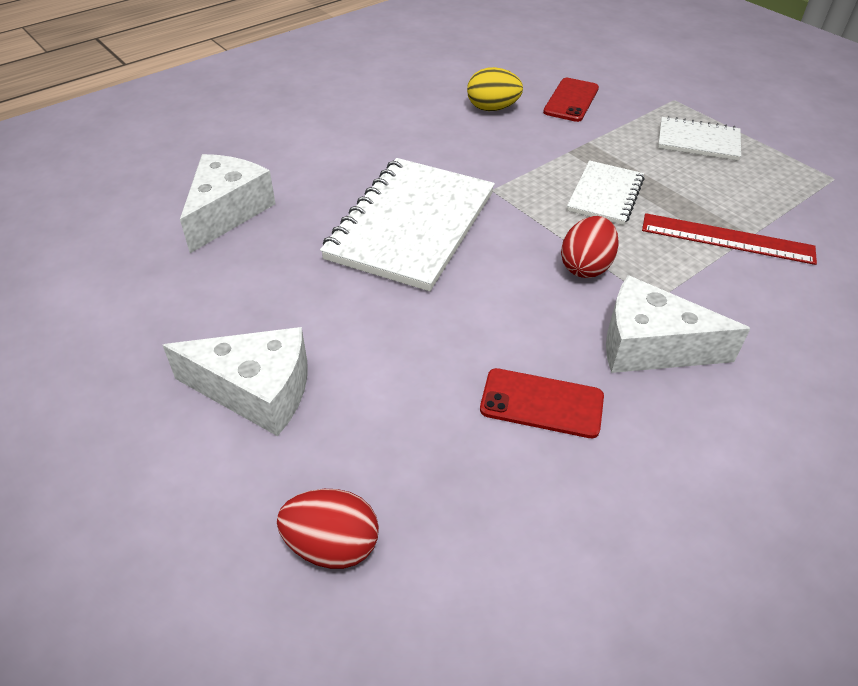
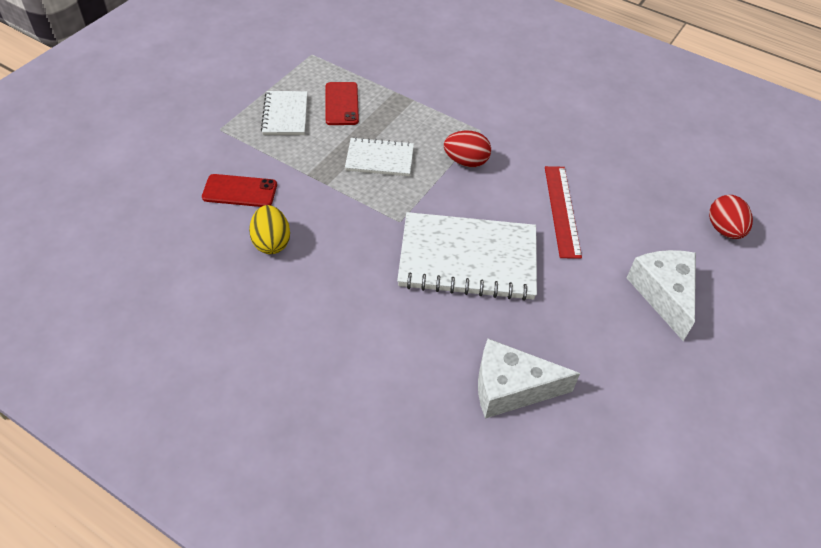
camera: 110 degrees left, 5 degrees up
(541, 403) = (589, 168): red phone -> red phone (342, 104)
(650, 346) = (521, 130): white cheese -> none
(727, 238) = (404, 101): red ruler -> red ruler (561, 210)

